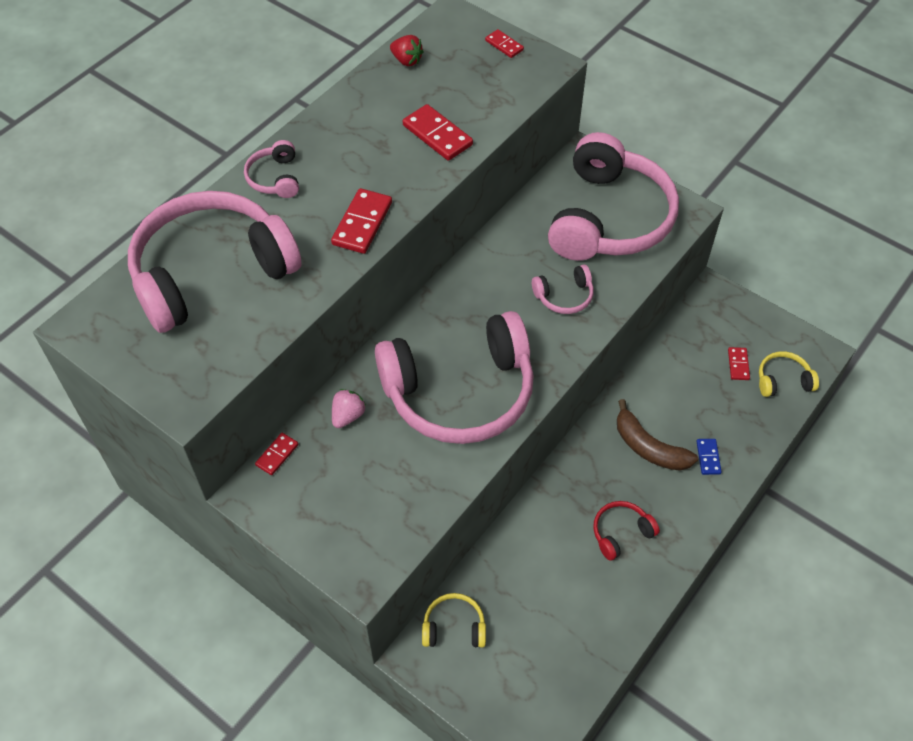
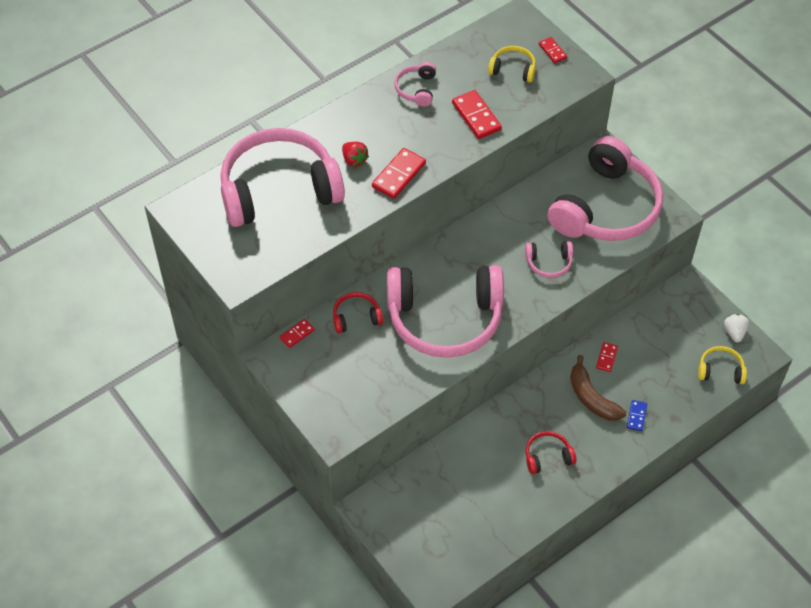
camera: 15 degrees right, 0 degrees up
(275, 178) = (343, 126): pink headphones -> pink headphones (416, 89)
(348, 416) = (356, 317): pink strawberry -> red headphones
(406, 60) = (471, 49): red strawberry -> red strawberry (354, 160)
(454, 627) = (399, 493): yellow headphones -> yellow headphones (513, 69)
(738, 364) = (688, 349): red domino -> red domino (606, 358)
(782, 333) = (734, 332): none -> white strawberry

